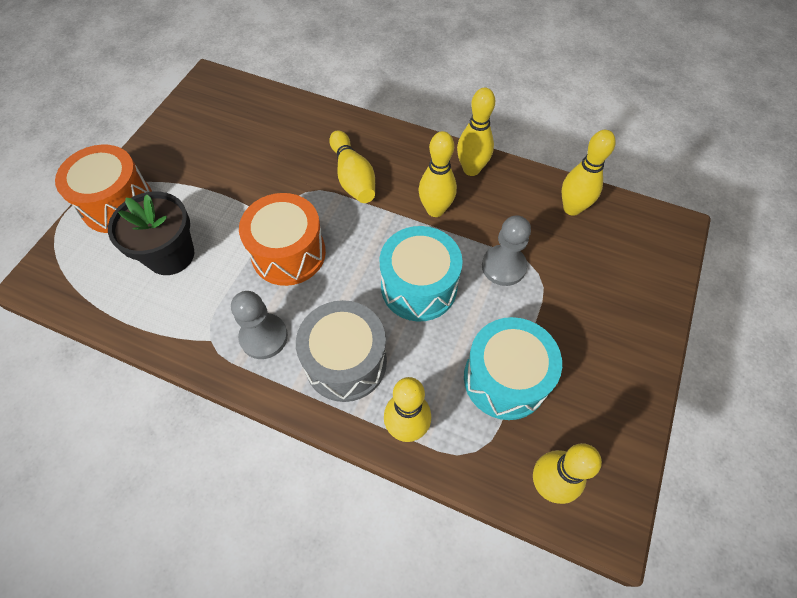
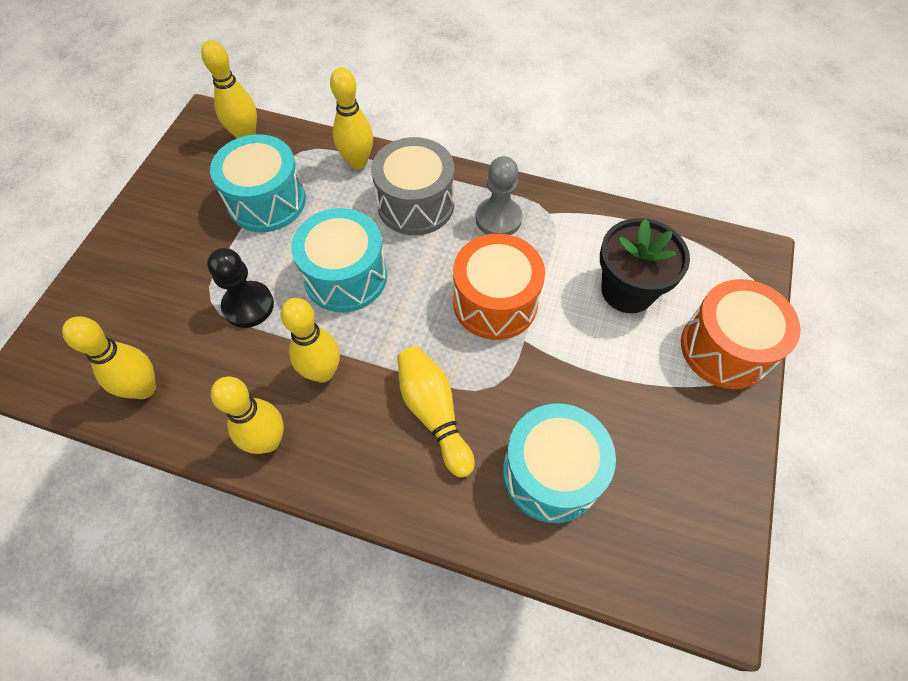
camera: 175 degrees right, 0 degrees up
(280, 139) = (551, 473): none -> turquoise drum
(503, 266) = (248, 306): grey pawn -> black pawn

